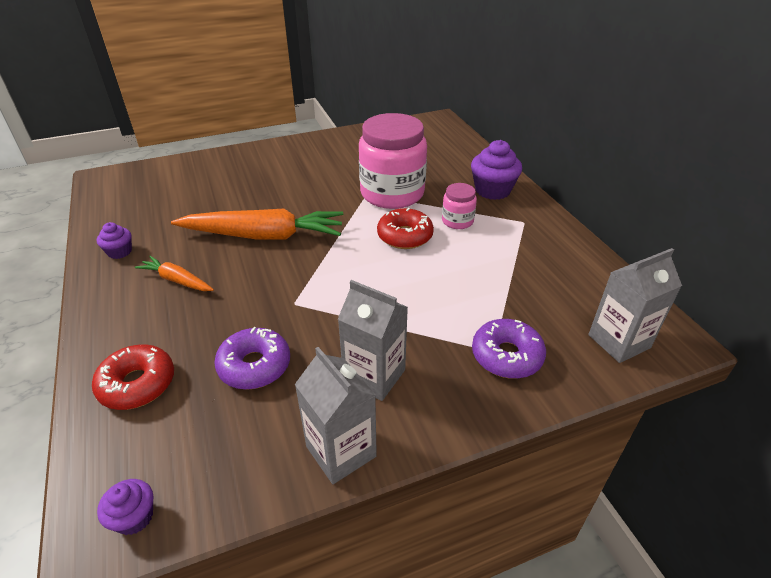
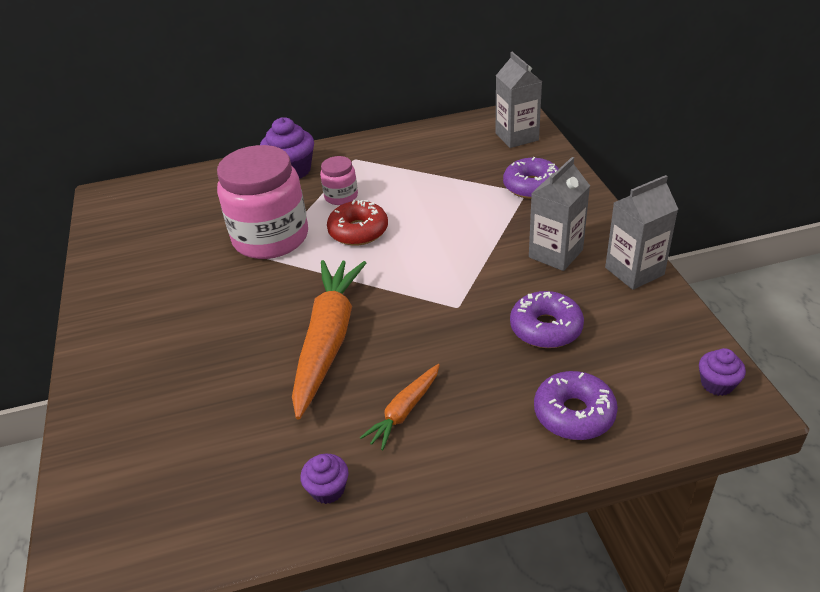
camera: 80 degrees left, 0 degrees up
(137, 384) = (574, 413): red donut -> purple donut

